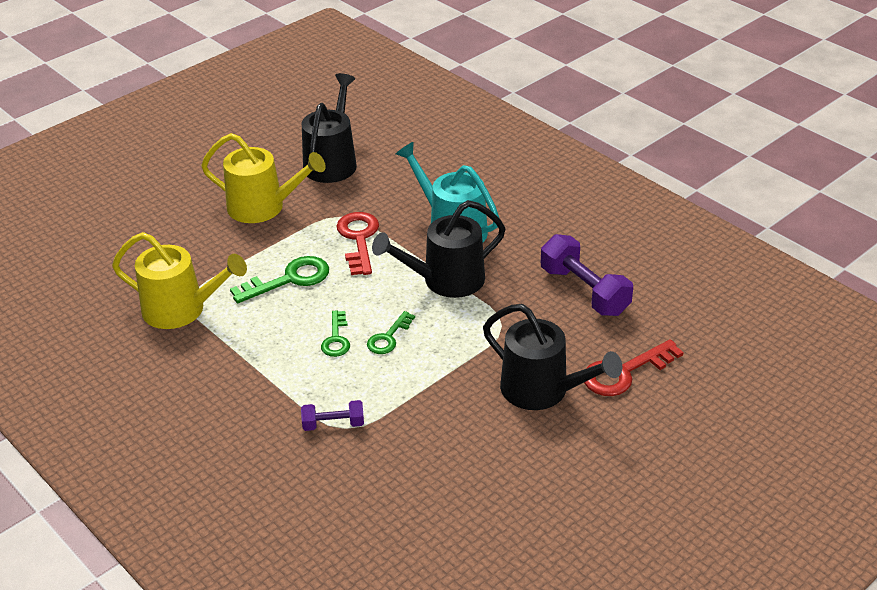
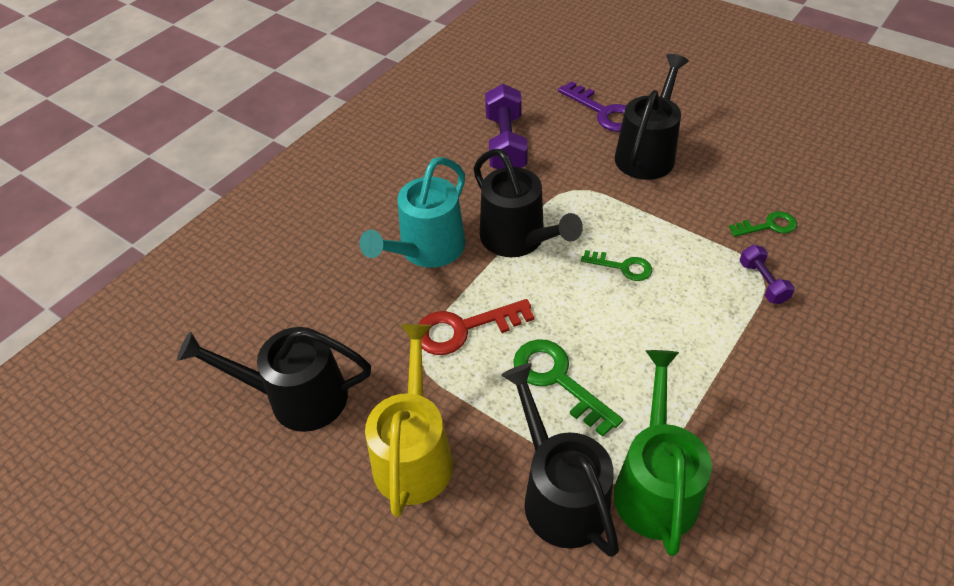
camera: 100 degrees left, 10 degrees up
(181, 310) = (655, 485): yellow watering can -> green watering can
(199, 265) = (560, 494): none -> black watering can
(336, 338) = (641, 309): green key -> green key (768, 226)
(584, 291) = (505, 144): purple dumbbell -> purple dumbbell turned 45 degrees counterclockwise
(625, 372) = (603, 112): red key -> purple key

